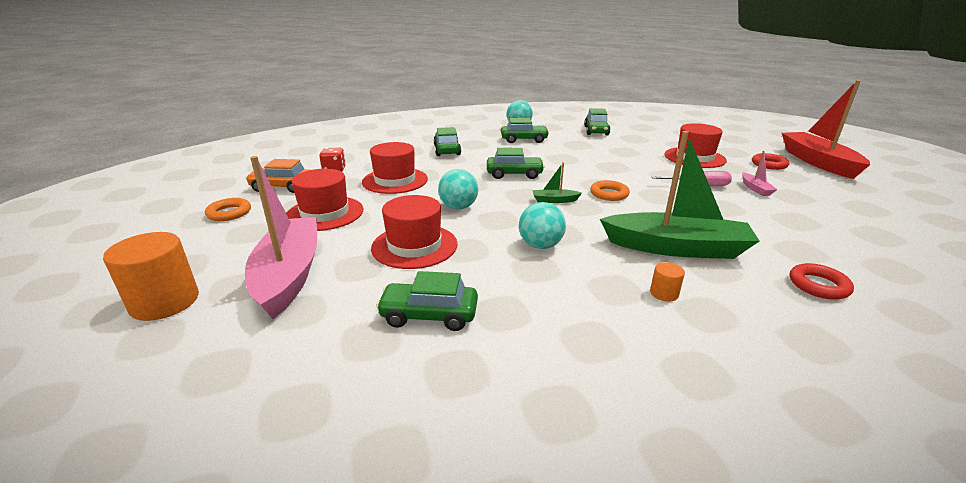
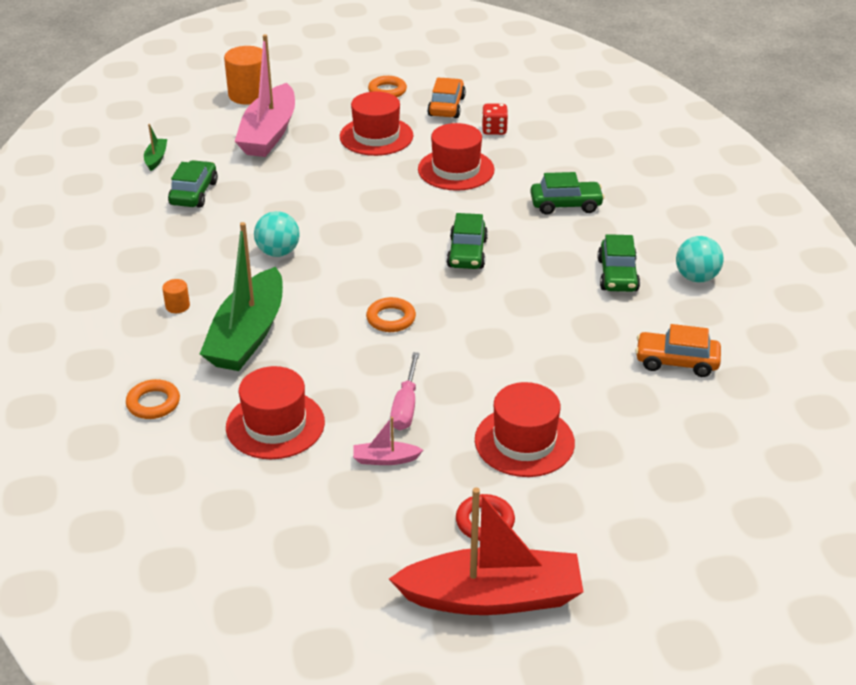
camera: 95 degrees right, 10 degrees up
(289, 275) = (269, 133): pink boat -> pink boat turned 105 degrees clockwise
(414, 246) = (297, 185): red hat -> red hat (275, 425)
(458, 207) = (374, 209): turquoise ball -> none
(554, 200) = (380, 274): green boat -> green boat (156, 158)
(596, 131) = (676, 362): green car -> orange car
(818, 285) = (153, 403): red ring -> orange ring

